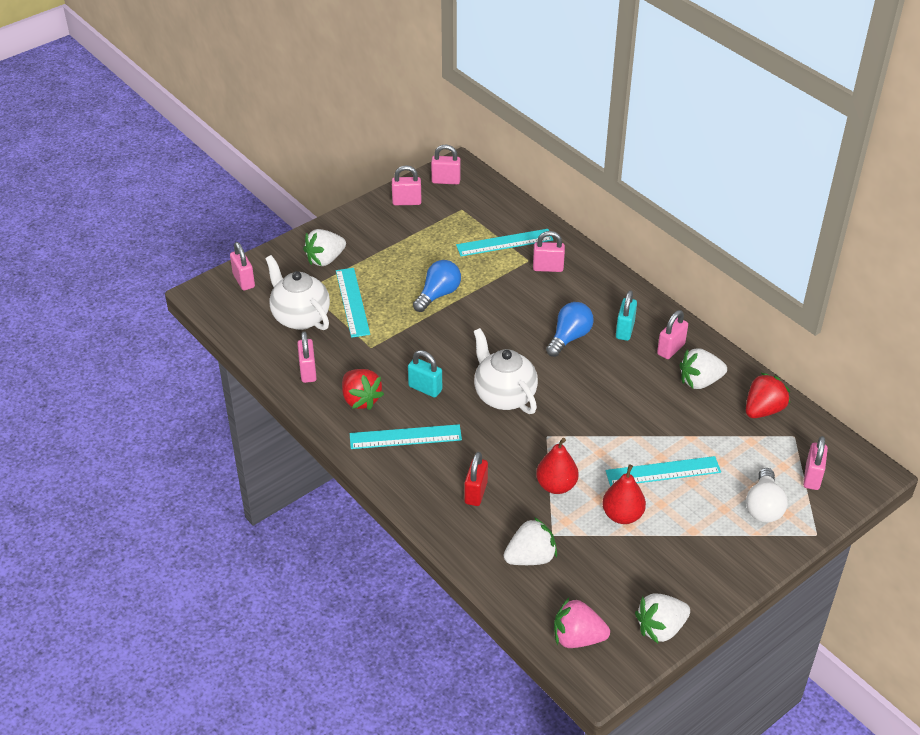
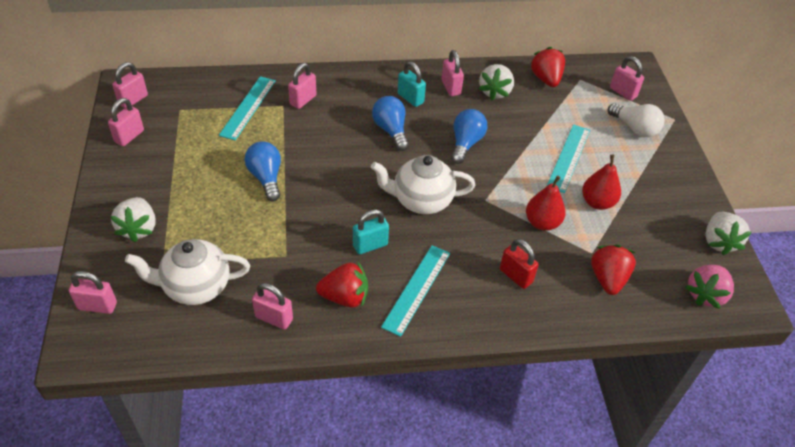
camera: 60 degrees left, 5 degrees up
(352, 302) = (215, 238): turquoise ruler -> none
(530, 557) = (608, 279): white strawberry -> red strawberry
(605, 392) = (465, 143): none -> blue light bulb

